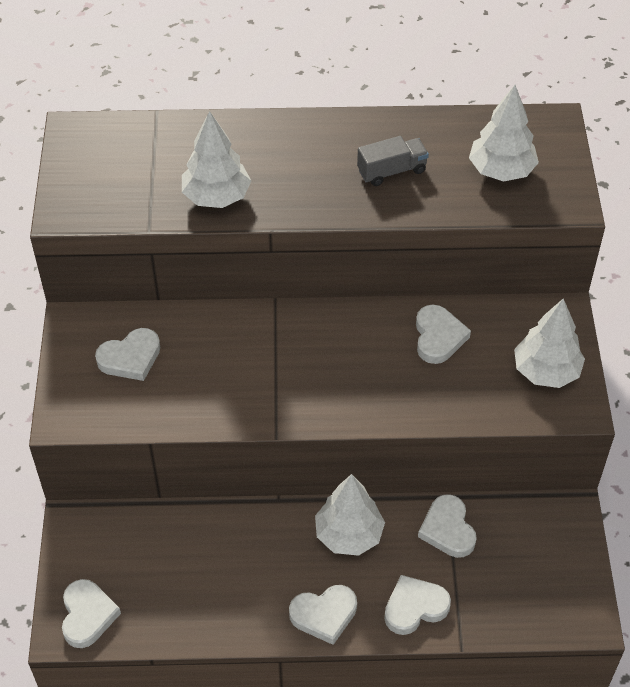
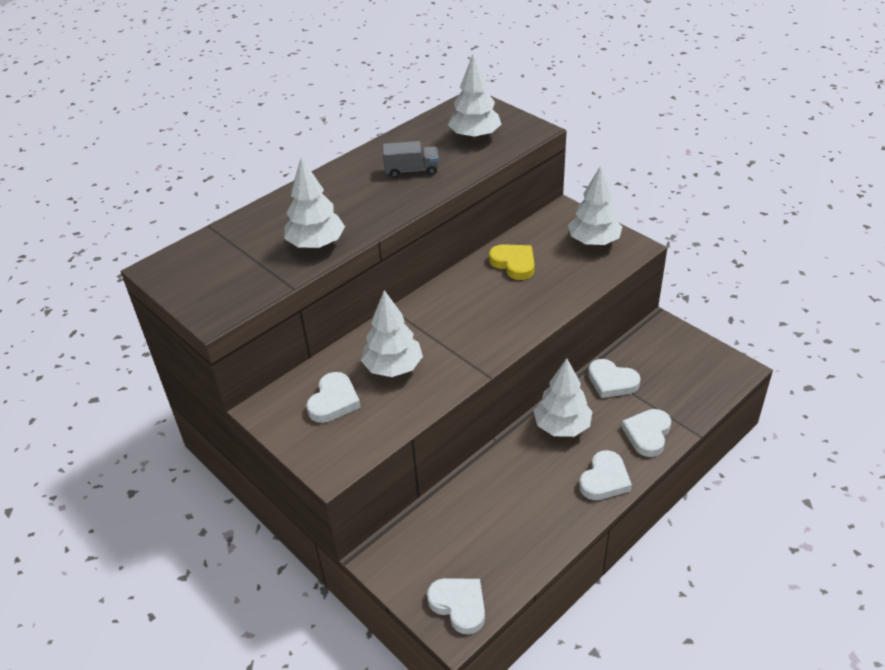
camera: 40 degrees left, 10 degrees down
(210, 363) = (393, 368): none -> white tree
(392, 171) = (411, 170): grey truck -> grey truck turned 60 degrees clockwise
(438, 337) = (514, 264): white heart -> yellow heart

